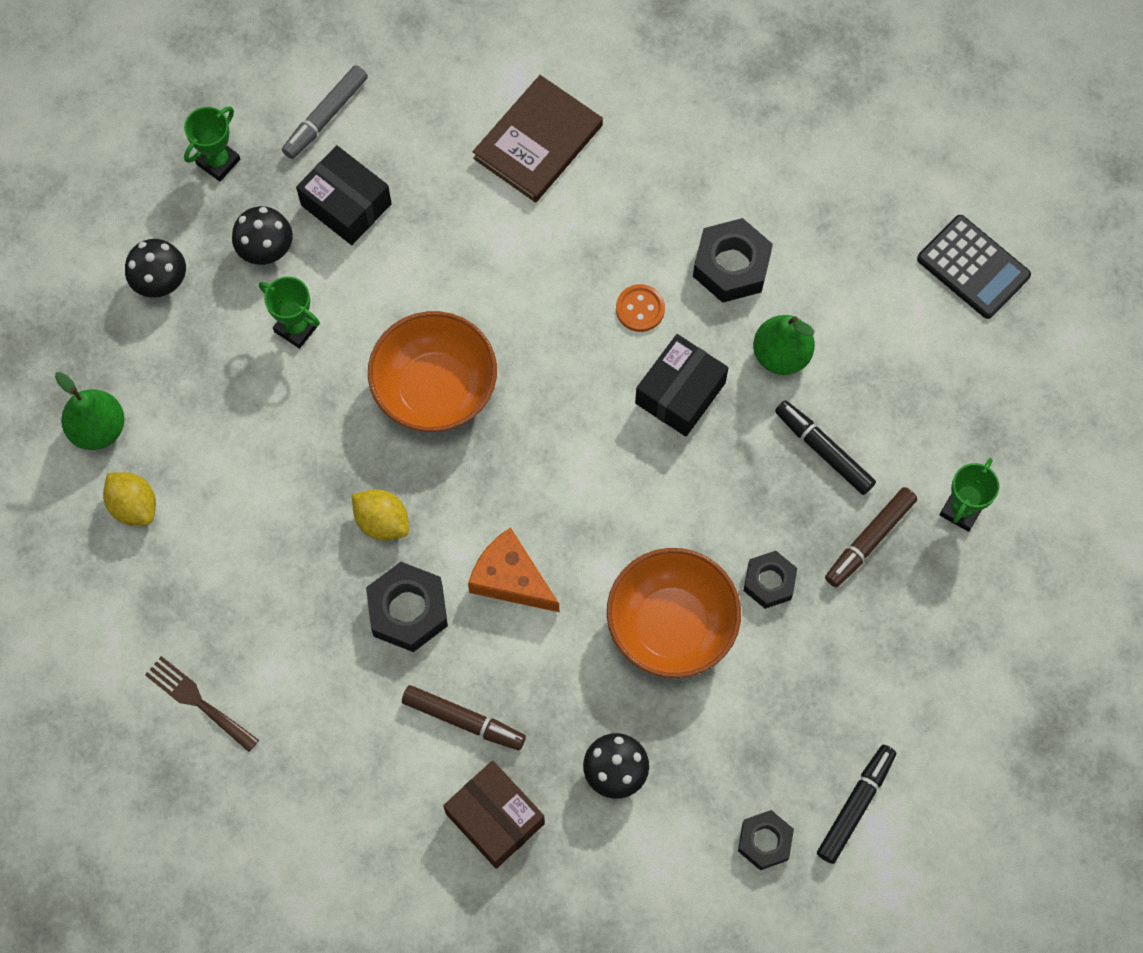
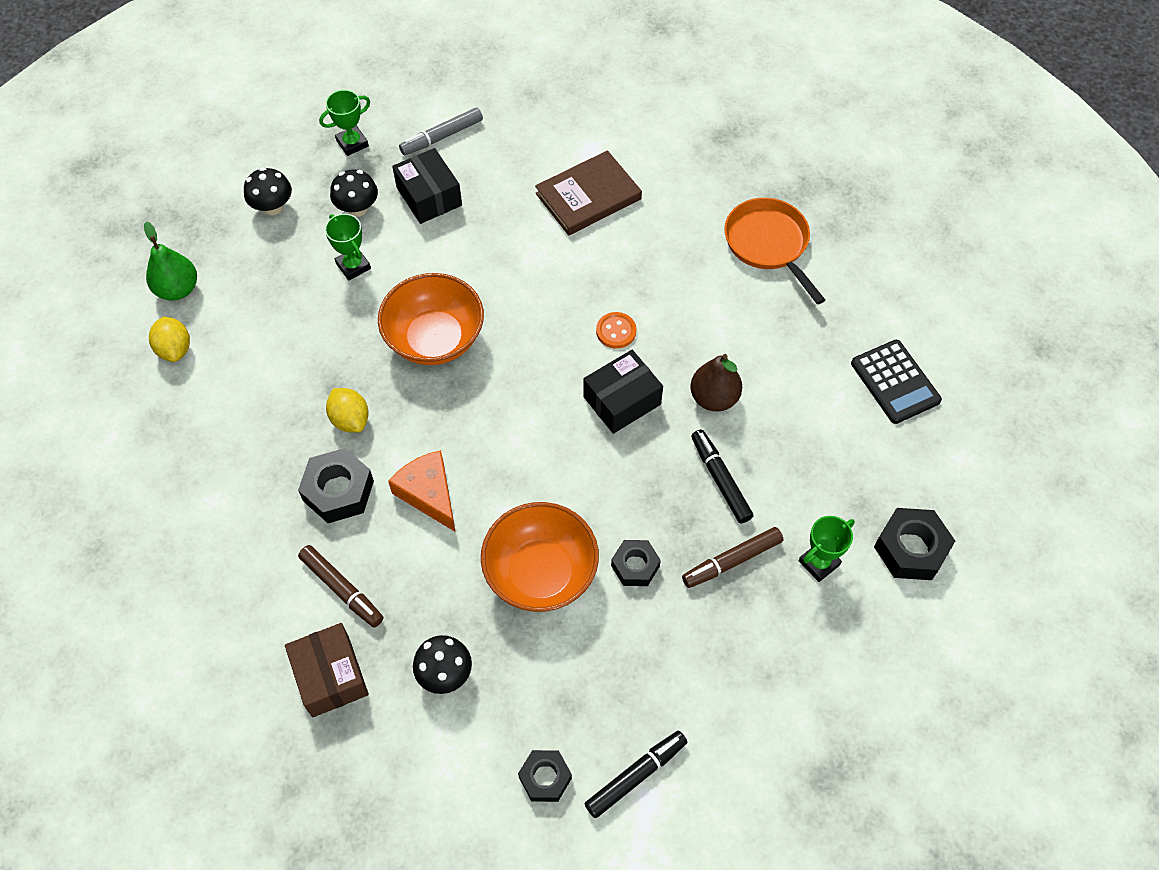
camera: 20 degrees right, 10 degrees down
(198, 701) = (147, 504): brown fork -> none
(731, 266) = (700, 323): black nut -> black nut (911, 549)
(773, 137) = (769, 244): none -> orange pan
(781, 355) = (714, 398): green pear -> brown pear

